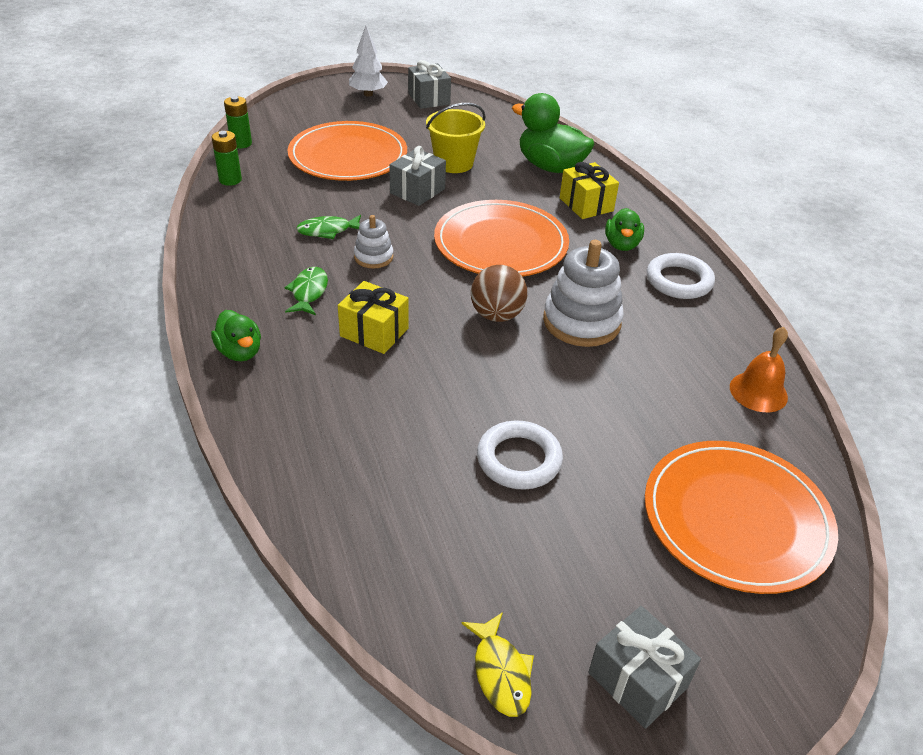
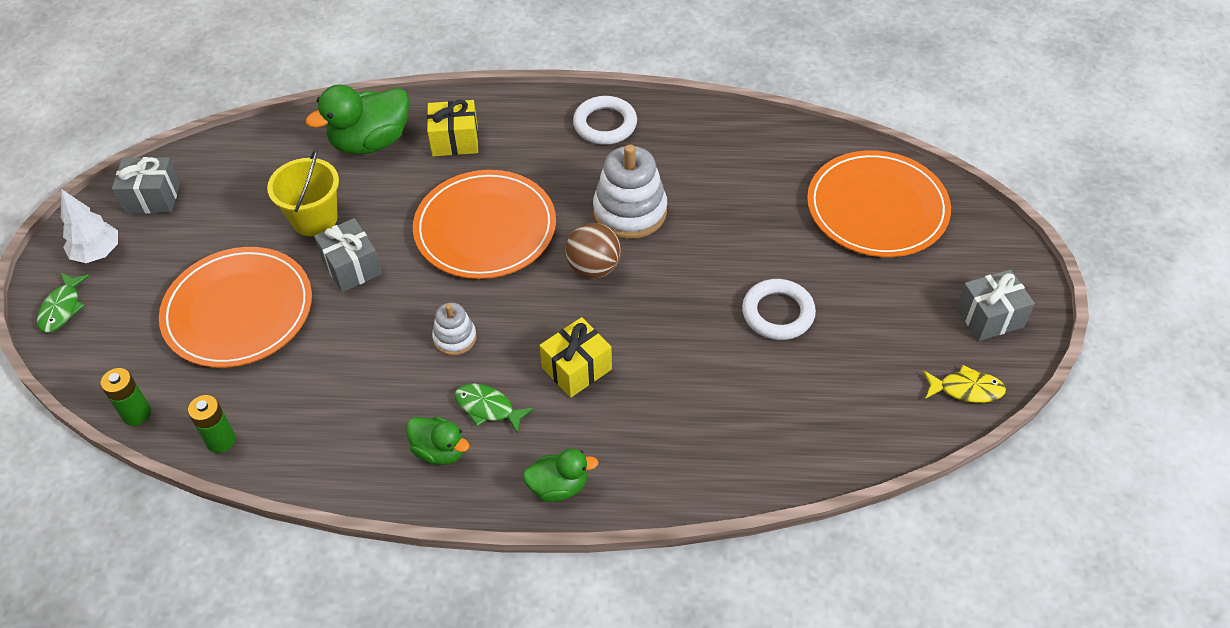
camera: 65 degrees left, 10 degrees up
(328, 231) = (385, 366): green fish -> green fish (62, 308)
(622, 245) = (533, 141): green duck -> green duck (439, 451)
(758, 392) = (759, 137): orange bell -> none

